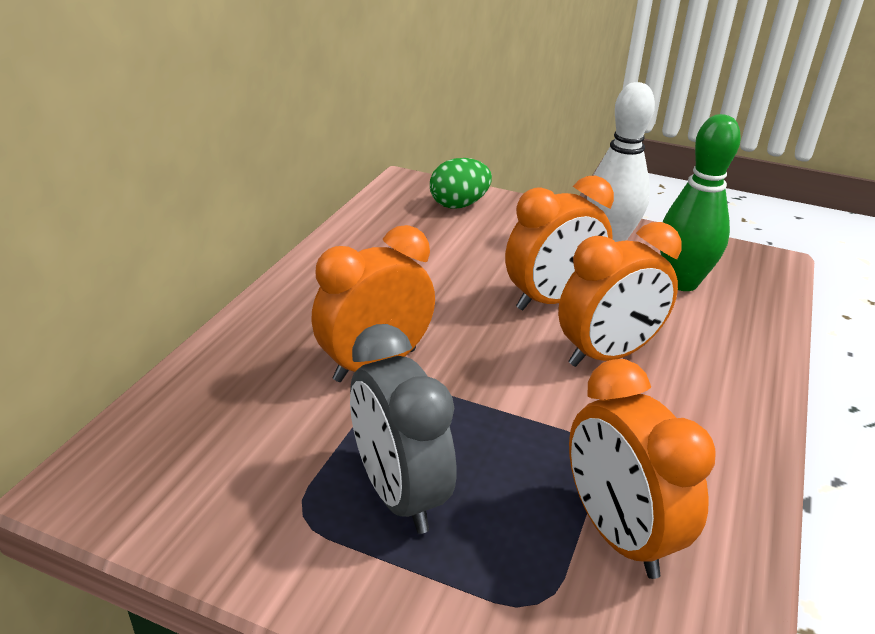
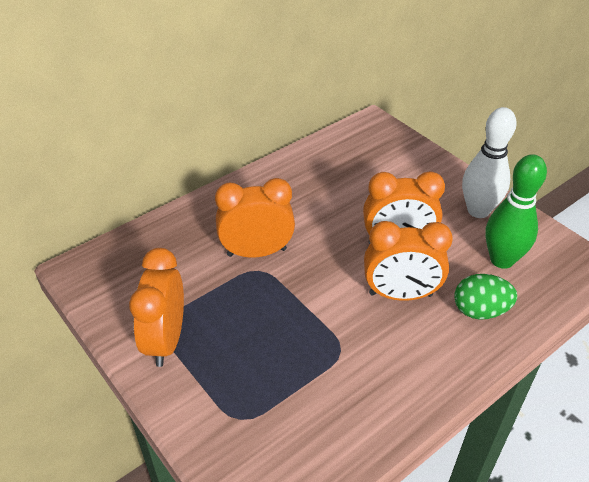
camera: 30 degrees right, 10 degrees up
(399, 494) = (215, 333): grey clock -> none
(459, 205) = (394, 150): green egg -> green egg (480, 311)
(618, 534) = (310, 403): orange clock -> orange clock (166, 340)

